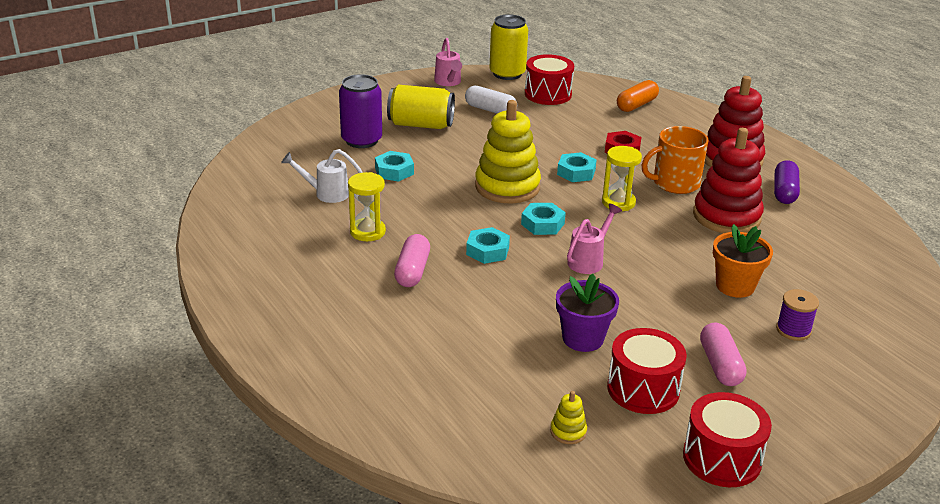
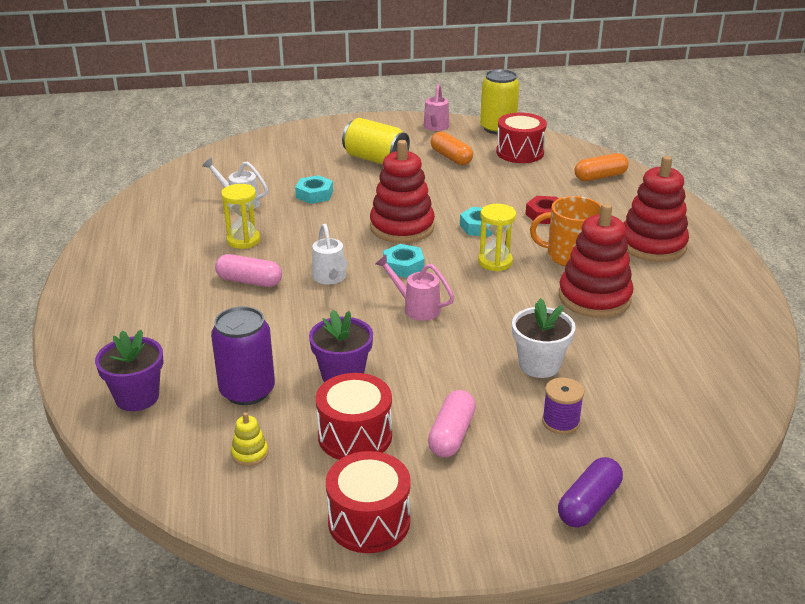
camera: 25 degrees right, 0 degrees up
(361, 140) = (311, 163): purple can -> purple can (247, 391)
(412, 271) = (249, 281): pink capsule -> pink capsule turned 75 degrees clockwise
(412, 410) = (137, 397): none -> purple flower pot
(487, 251) = (331, 278): turquoise nut -> white watering can
(490, 110) = (451, 157): white capsule -> orange capsule
(507, 187) = (402, 227): yellow stacking toy -> red stacking toy
(589, 260) = (416, 307): pink watering can -> pink watering can turned 120 degrees counterclockwise
(735, 286) = (539, 365): orange flower pot -> white flower pot
(784, 192) = (681, 287): purple capsule -> purple capsule (589, 504)

